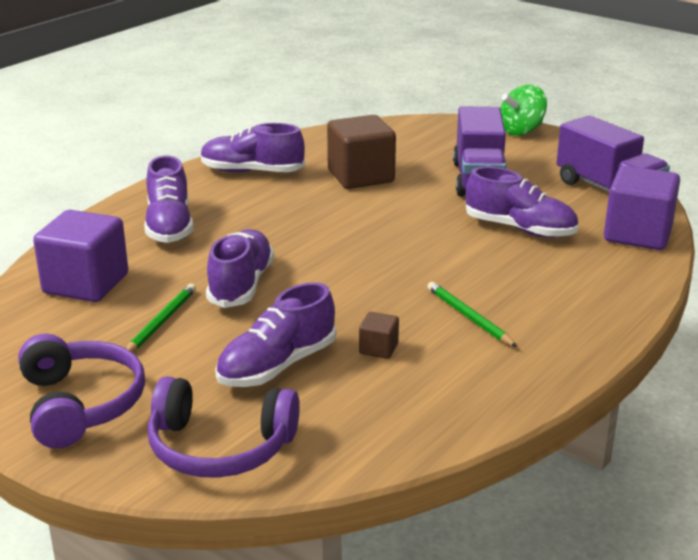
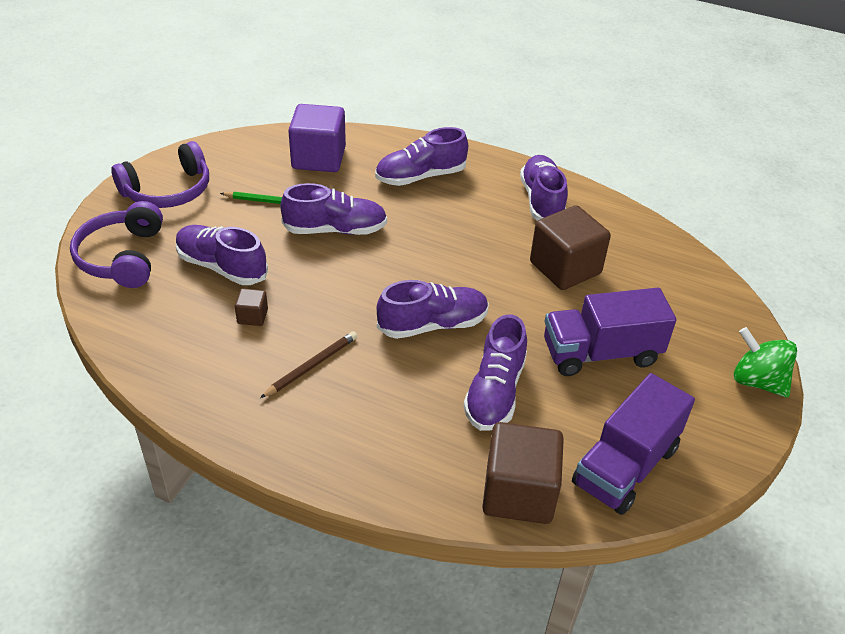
camera: 75 degrees right, 15 degrees up
(422, 247) = (433, 325): none -> purple shoe
(469, 317) = (311, 366): green pencil -> brown pencil
(637, 234) = (518, 493): purple cube -> brown cube

